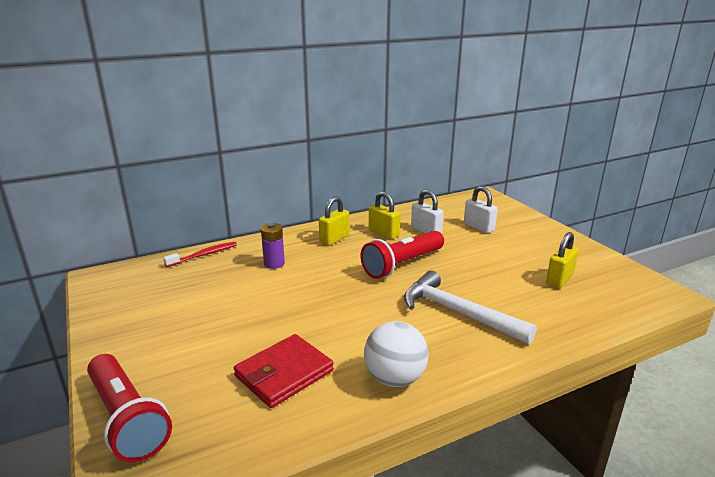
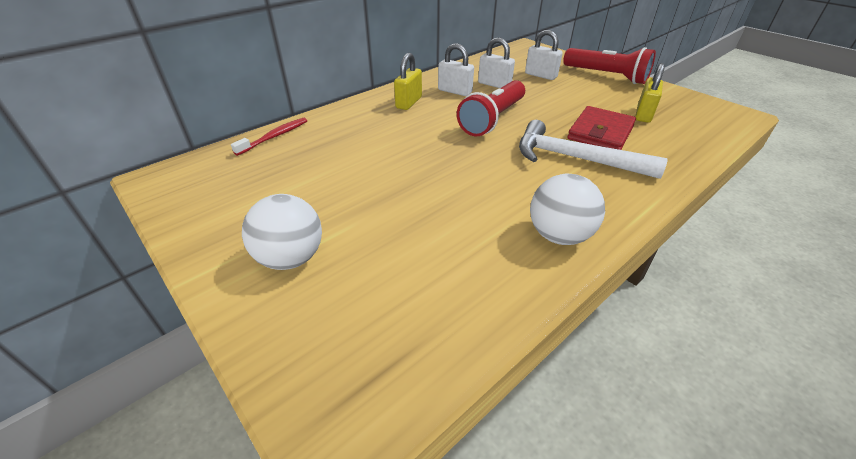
camera: 15 degrees left, 15 degrees up
(127, 419) = (286, 344): red flashlight -> red flashlight (606, 76)
(164, 356) = (291, 258): none -> white ball
(274, 264) = (360, 135): purple battery -> none
(284, 373) = (442, 252): red wallet -> red wallet (600, 132)
(383, 233) = (455, 91): yellow padlock -> white padlock

